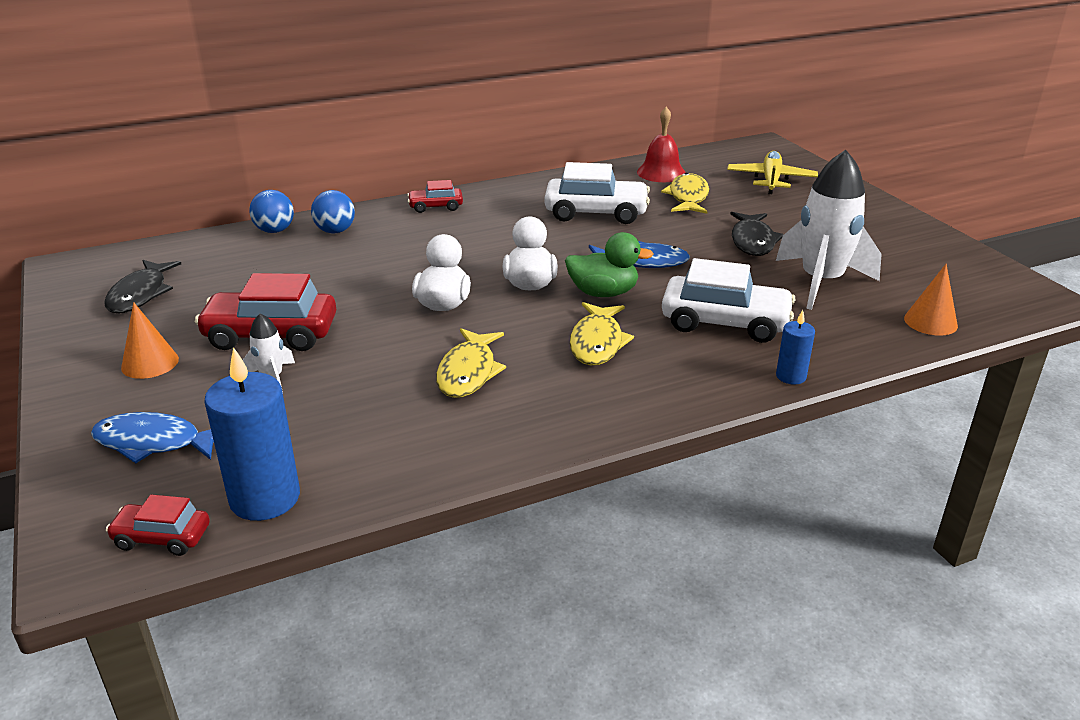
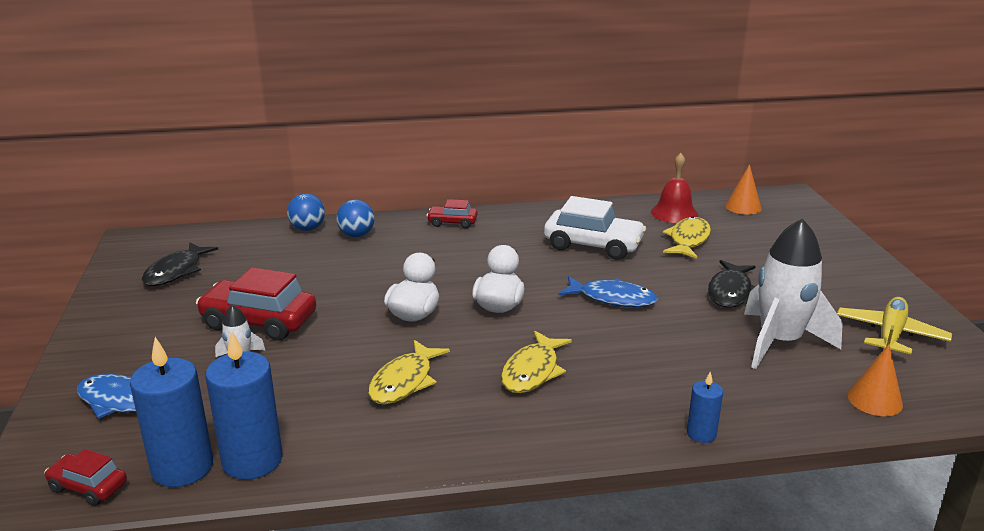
camera: 15 degrees right, 5 degrees down
(150, 363) = (154, 332): orange cone -> orange cone (743, 207)
(342, 477) = (252, 460): none -> blue candle
(603, 293) = (561, 324): green duck -> none
(725, 322) = (663, 369): white car -> none
(771, 180) = (779, 232): yellow plane -> yellow plane (890, 334)

